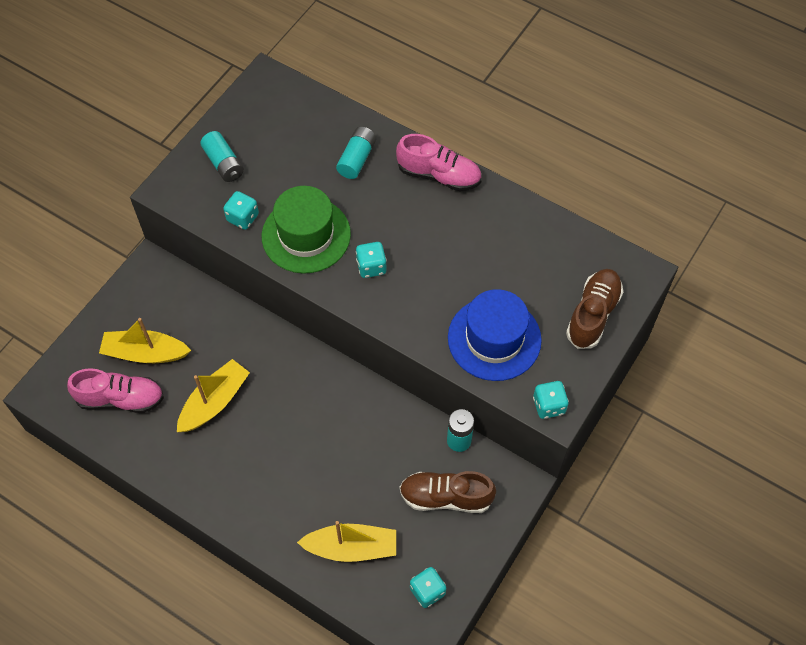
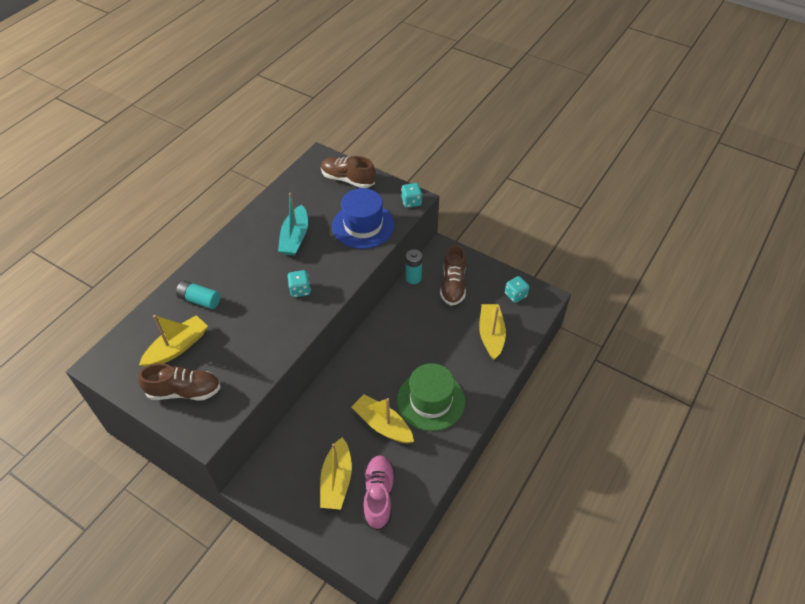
camera: 90 degrees left, 10 degrees down
(224, 163) = (184, 391): turquoise battery -> brown shoe
(243, 218) = (243, 374): turquoise dice -> none
(285, 147) = (177, 347): none -> yellow boat
(306, 235) = (266, 330): green hat -> green hat (431, 400)
(439, 175) = (225, 251): pink shoe -> none
(466, 253) = (295, 238): none -> turquoise boat

